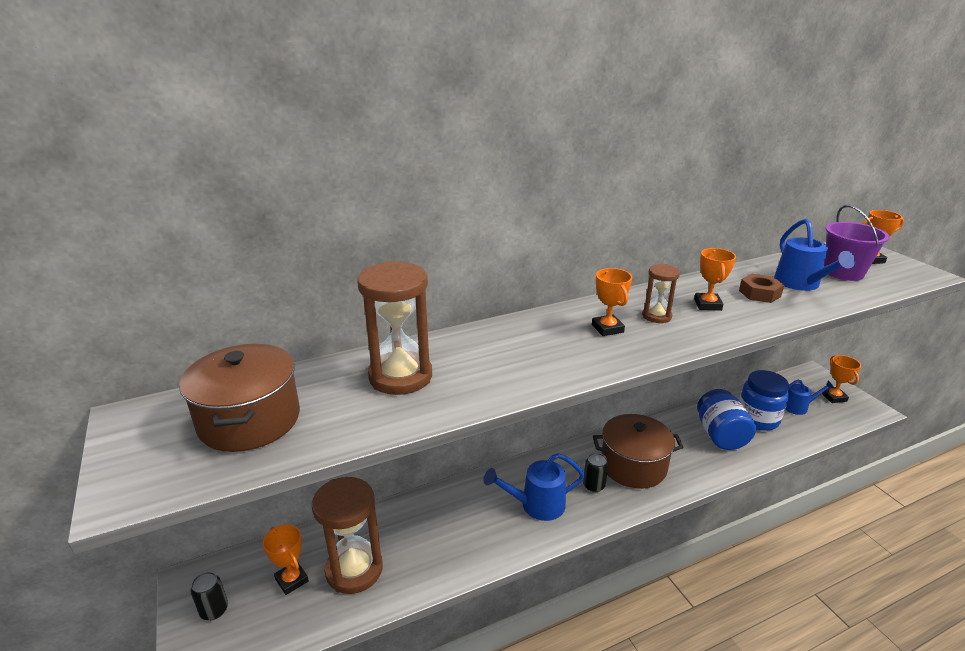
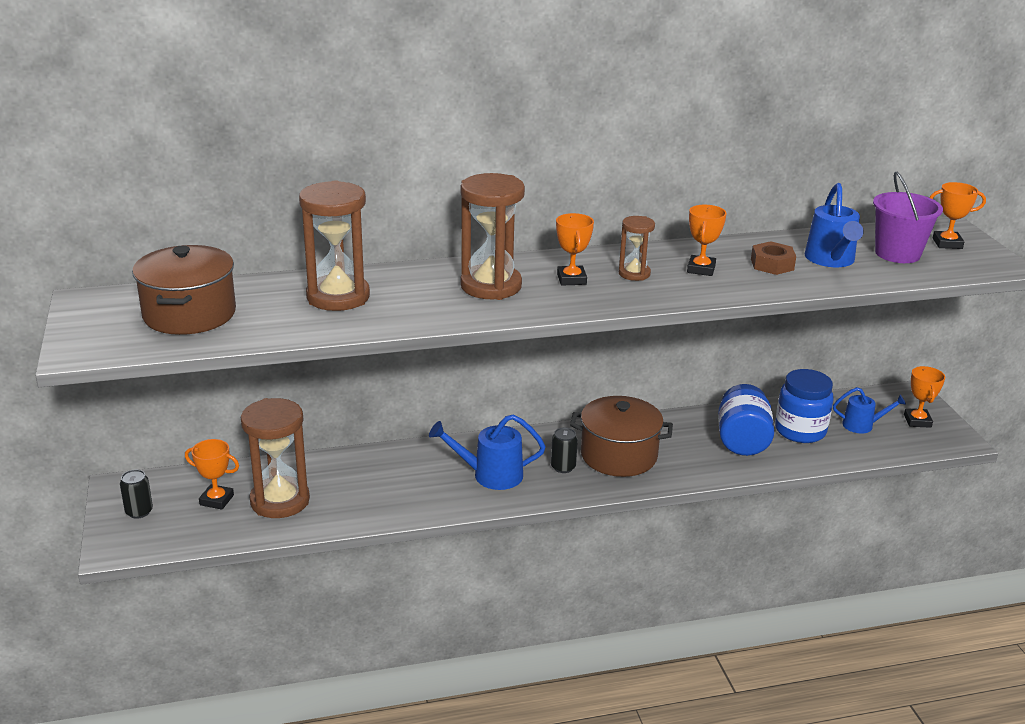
camera: 10 degrees right, 0 degrees up
(291, 580) = (216, 500): orange trophy -> orange trophy turned 45 degrees counterclockwise
(540, 345) = (491, 286): none -> brown hourglass

